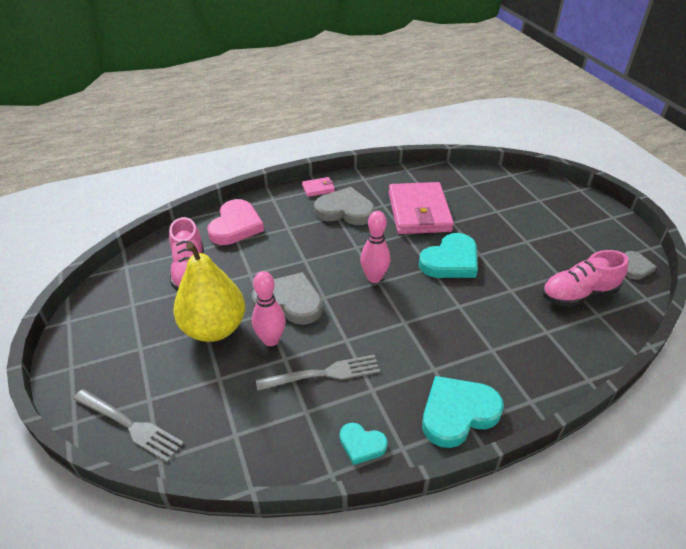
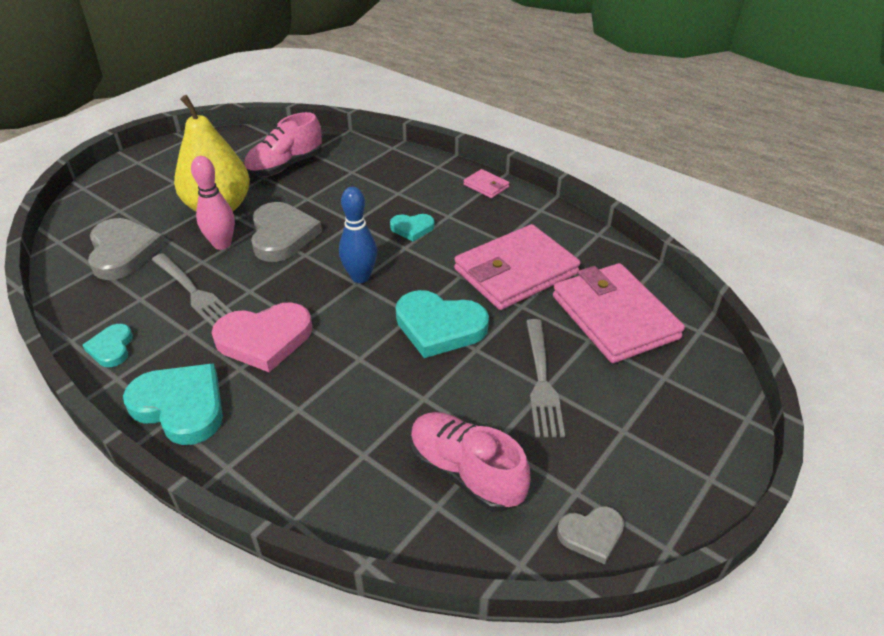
camera: 60 degrees right, 0 degrees up
(130, 425) = (88, 213): grey fork -> grey fork (541, 381)
(235, 226) = (373, 162): pink heart -> pink heart (264, 339)
(338, 236) = (412, 228): none -> turquoise heart
(345, 210) = (463, 217): grey heart -> grey heart (123, 252)
(374, 278) = (360, 277): pink bowling pin -> blue bowling pin
(484, 195) = (614, 317): none -> pink wallet

